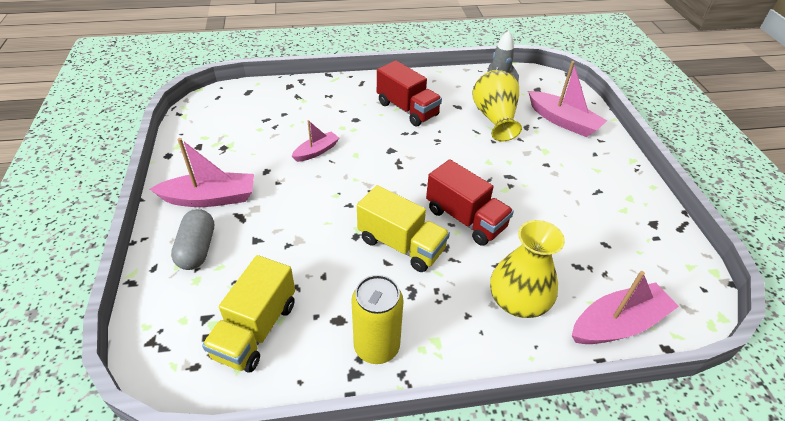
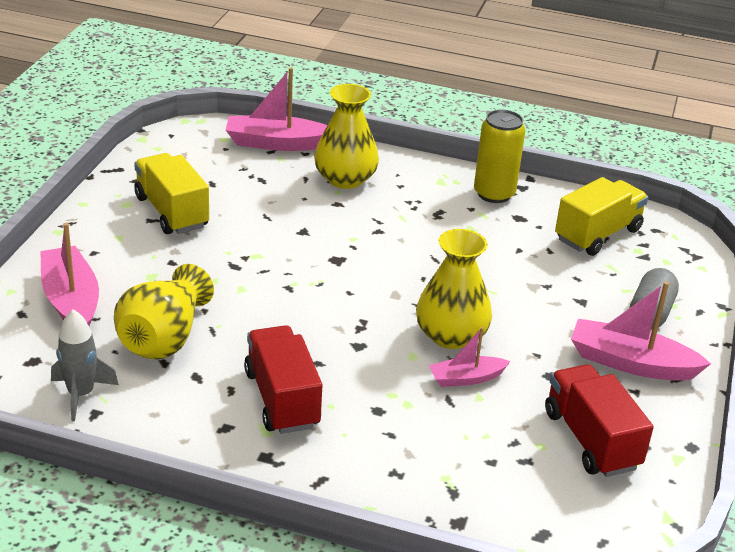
camera: 155 degrees left, 10 degrees down
(339, 176) = (451, 335): none -> yellow vase
(401, 245) = (423, 247): yellow truck -> yellow truck (172, 212)
(465, 219) = (333, 245): red truck -> red truck (591, 440)

